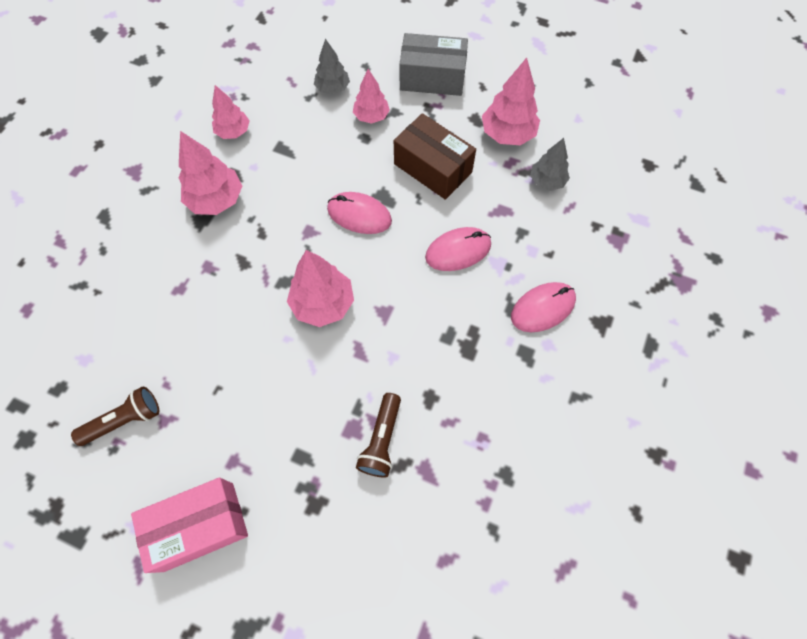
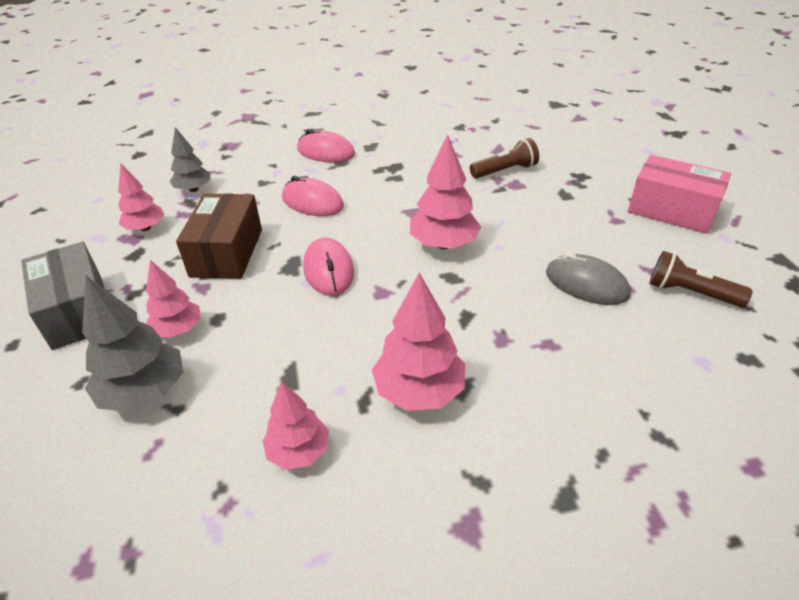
camera: 125 degrees left, 25 degrees down
(197, 360) = (586, 284): none -> grey mouse
(332, 88) = (144, 392): grey tree -> grey tree, size x1.54
(507, 134) = (146, 228): pink tree -> pink tree, size x0.65

